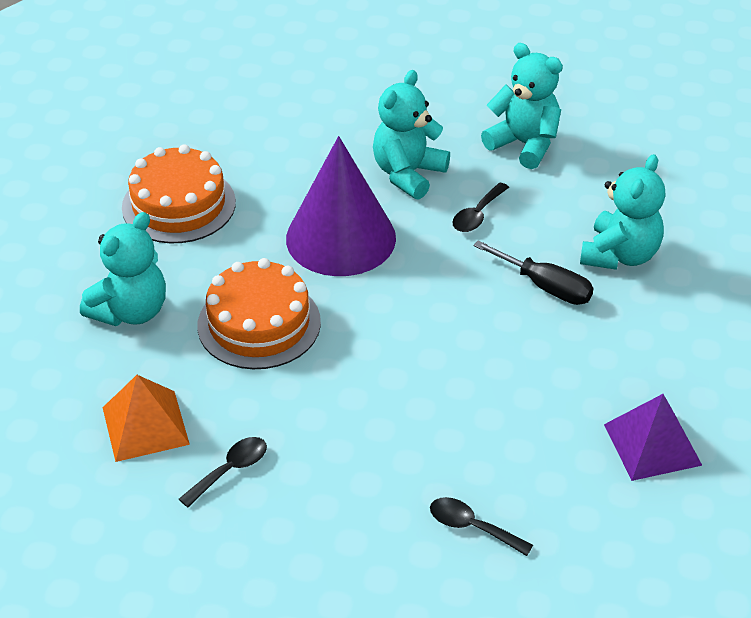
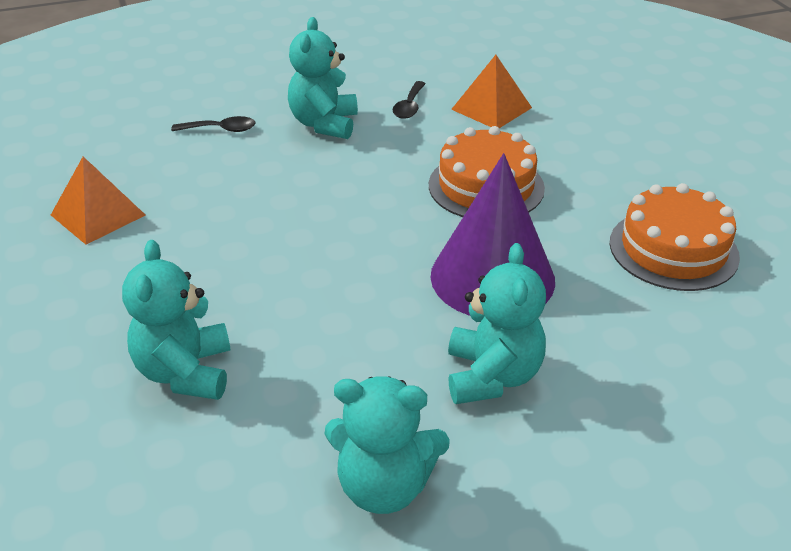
camera: 150 degrees right, 5 degrees down
(131, 311) = (592, 160): turquoise teddy bear -> turquoise teddy bear (324, 124)
(477, 215) = (375, 357): black spoon -> none
(545, 287) = (253, 306): black screwdriver -> none
(652, 444) = (98, 215): purple pyramid -> orange pyramid

